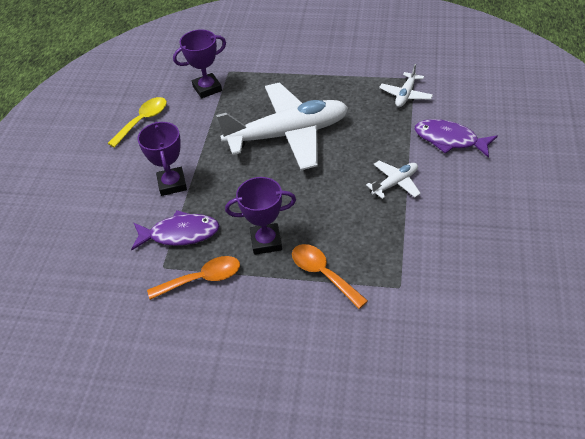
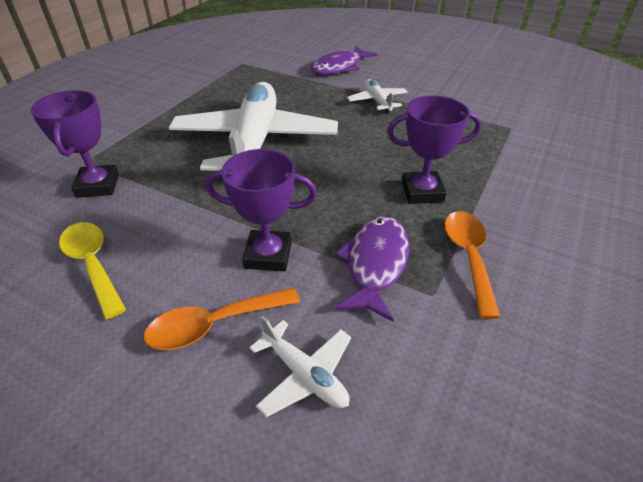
camera: 75 degrees left, 5 degrees down
(266, 241) = (422, 192): purple trophy -> purple trophy turned 75 degrees clockwise
(323, 274) = (484, 164): orange spoon -> orange spoon (214, 324)
(405, 95) = (261, 71): white plane -> white plane (305, 375)

